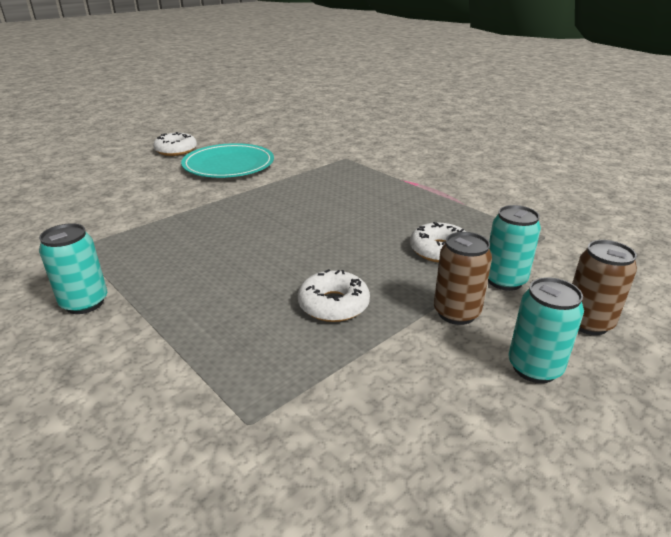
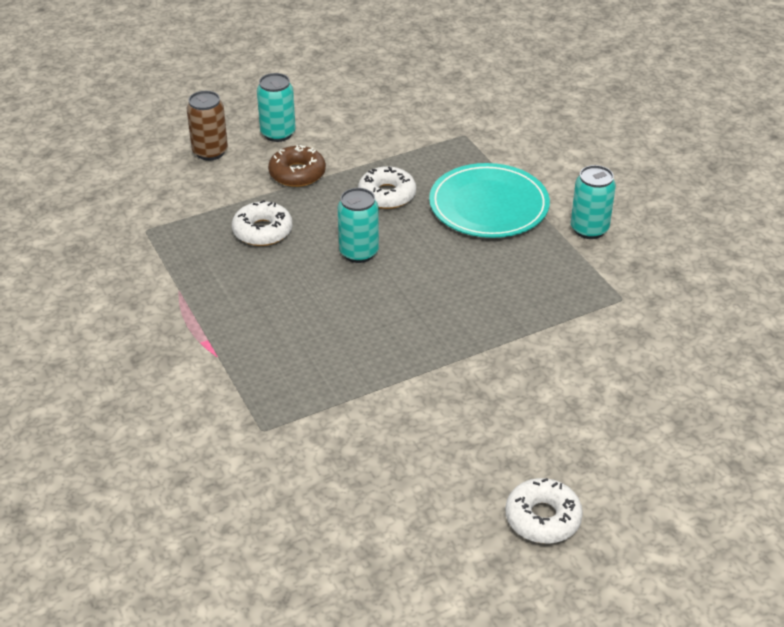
camera: 165 degrees left, 10 degrees up
(228, 165) = (453, 444): turquoise plate -> turquoise plate (488, 205)
(456, 313) = (297, 173): brown can -> brown donut
(504, 280) = (234, 192): turquoise can -> turquoise can (359, 253)

